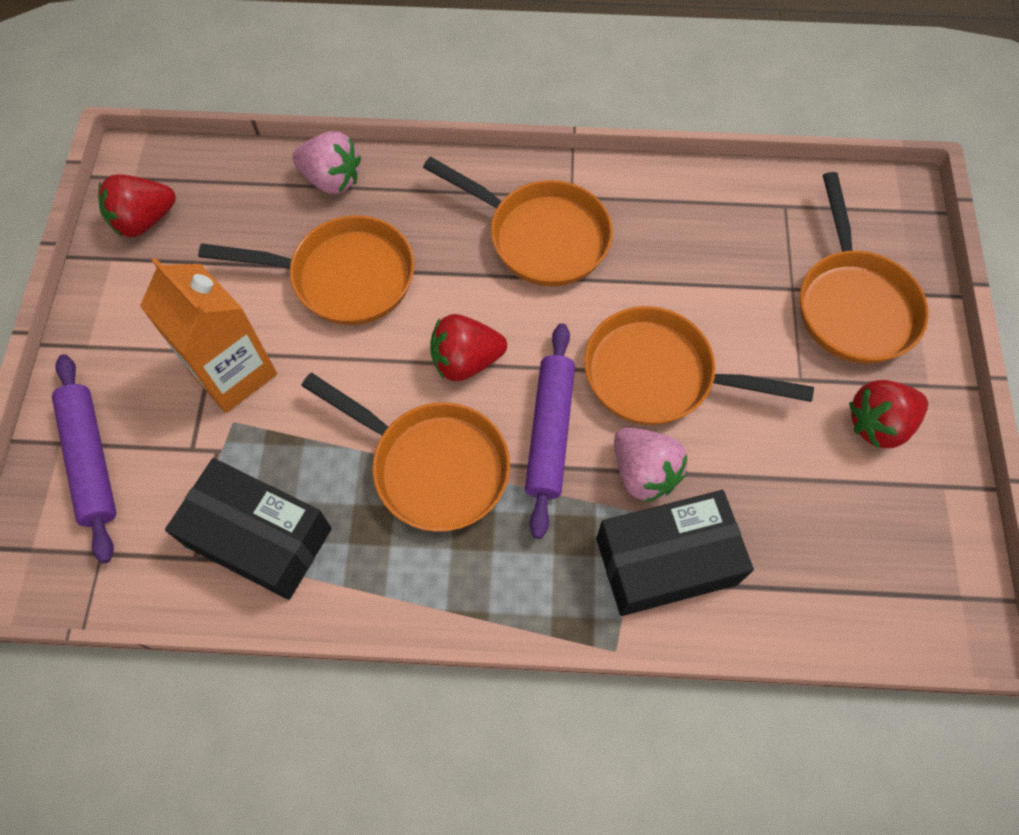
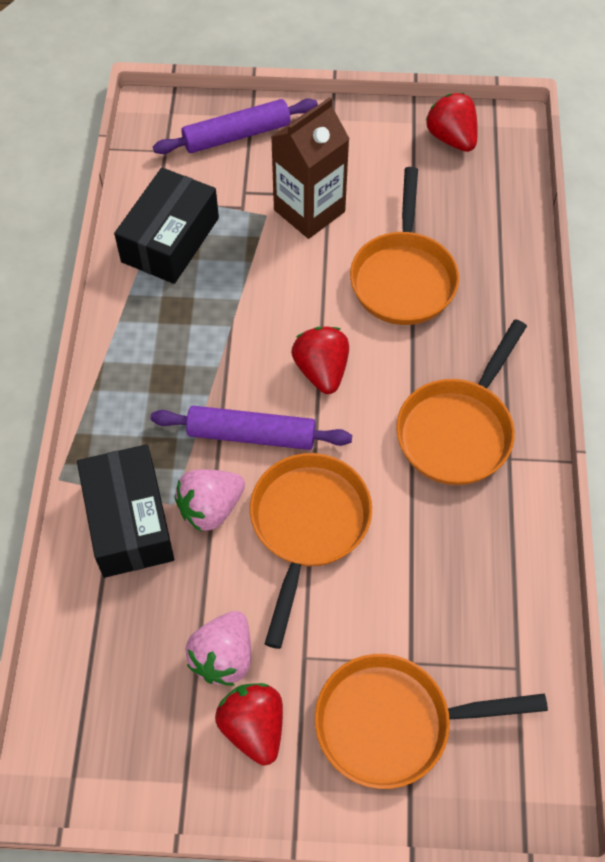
camera: 90 degrees right, 5 degrees down
(233, 373) = (309, 211): orange carton -> brown carton
(332, 179) = (508, 262): pink strawberry -> pink strawberry (223, 657)
(431, 466) = (223, 348): orange pan -> none

